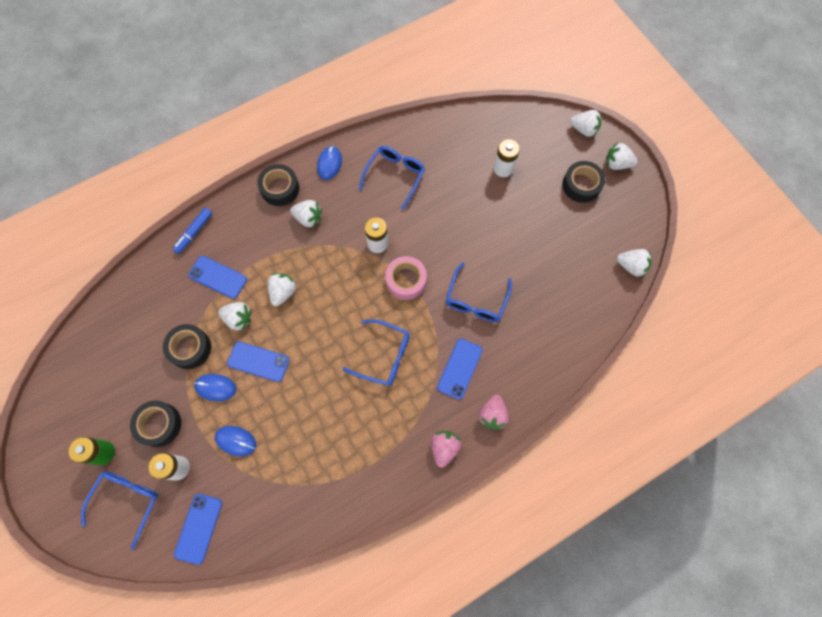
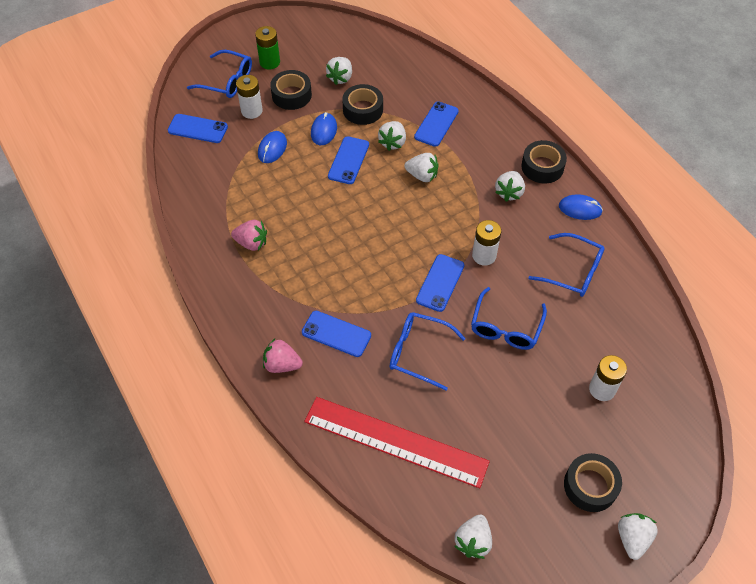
camera: 90 degrees right, 15 degrees down
(194, 232) = (483, 103): blue marker -> none
(384, 356) = (352, 263): blue glasses -> blue glasses (505, 327)
(406, 280) = (440, 283): pink tape -> blue phone
(444, 448) = (250, 317): pink strawberry -> pink strawberry (251, 243)
(557, 319) = (395, 441): none -> red ruler
(584, 129) = (682, 497): white strawberry -> white strawberry (340, 78)

